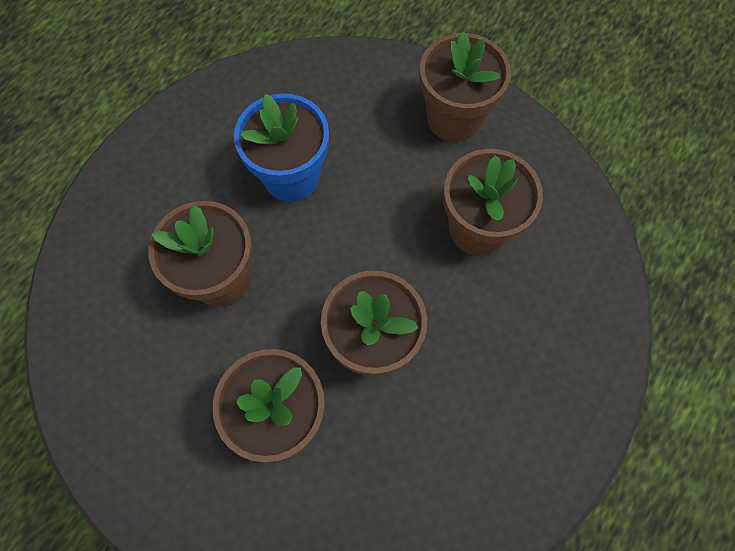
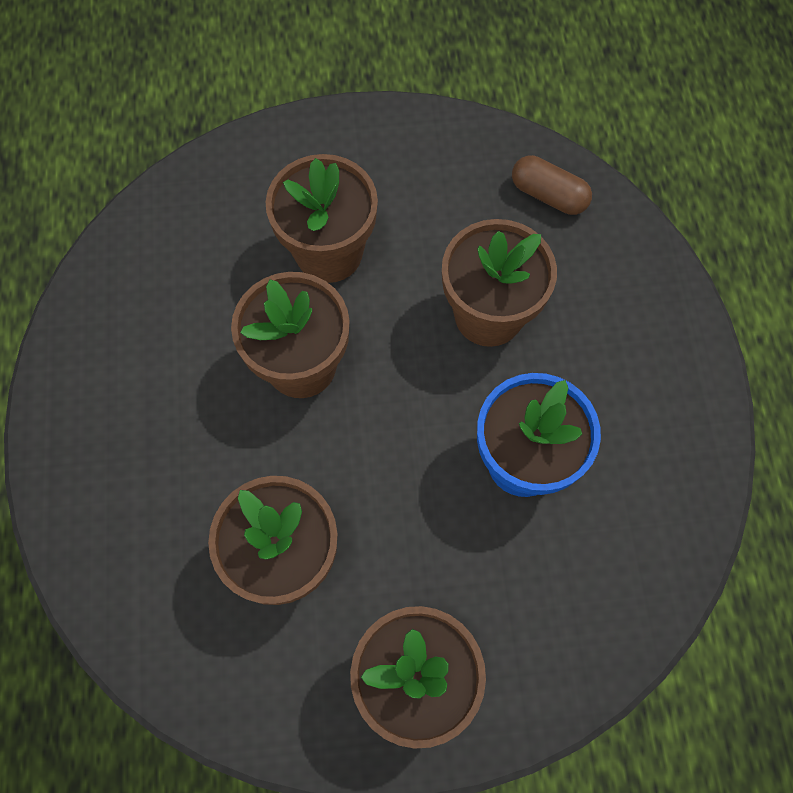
camera: 140 degrees right, 0 degrees up
(91, 330) = (548, 195): none -> brown capsule

